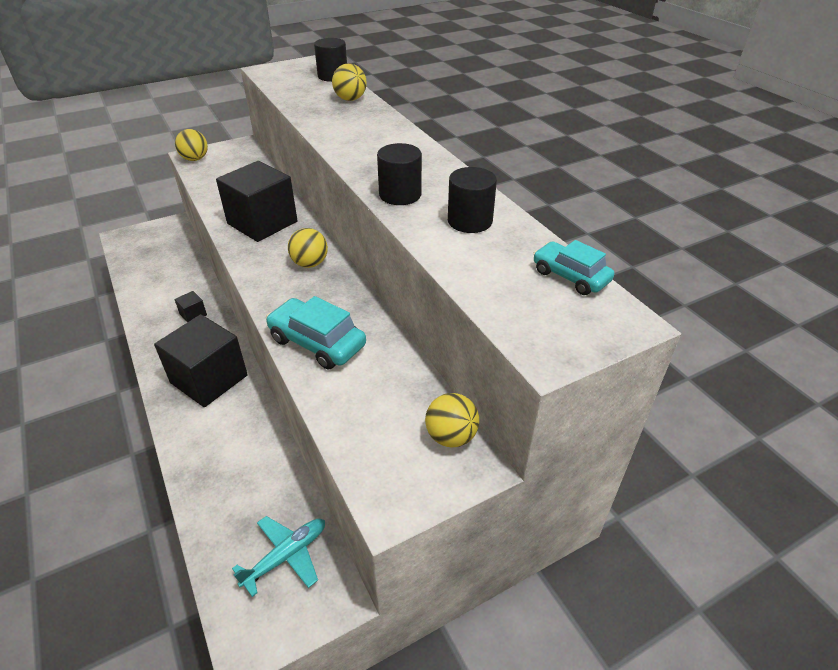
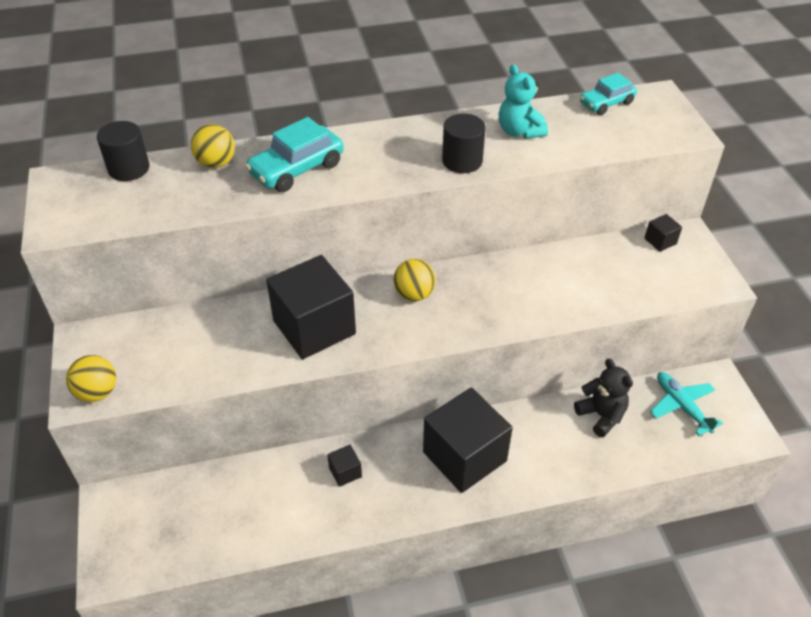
camera: 75 degrees left, 5 degrees up
(264, 476) = (601, 415): none -> black teddy bear
(317, 342) = (541, 301): turquoise car -> turquoise car (297, 169)
(451, 436) = (660, 241): yellow ball -> black cube
(470, 221) = (519, 131): black cylinder -> turquoise teddy bear

